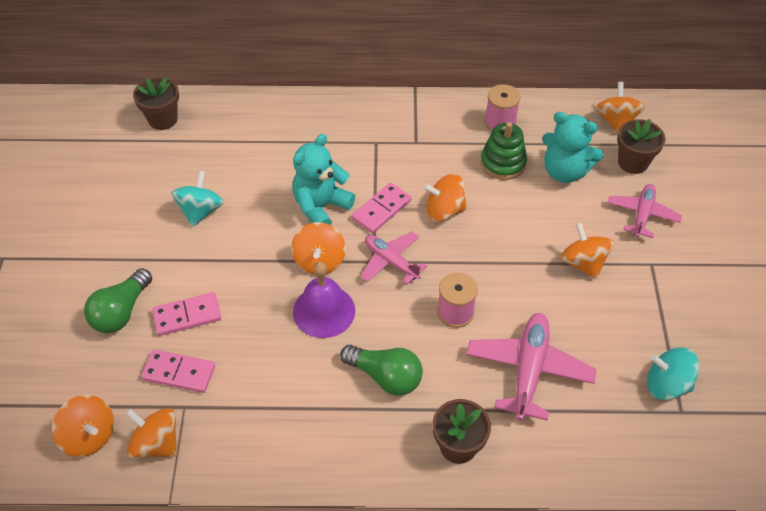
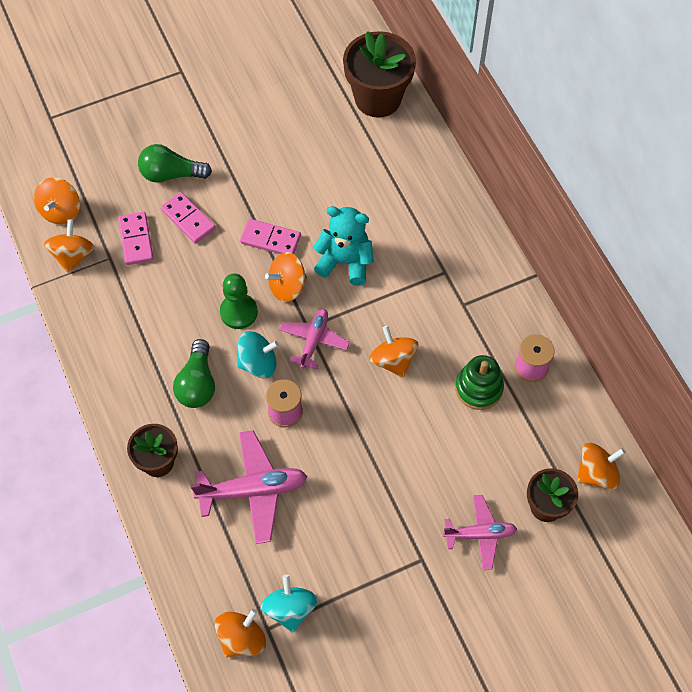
camera: 65 degrees right, 10 degrees up
(163, 119) = (378, 98): brown flower pot -> brown flower pot, size x1.67
(200, 211) = (294, 176): turquoise spinning top -> turquoise spinning top (258, 363)
(324, 311) = (238, 312): purple bell -> green pawn
(381, 210) = (367, 310): pink domino -> pink domino (270, 239)
(564, 171) = (498, 447): turquoise teddy bear -> none
(583, 263) = (392, 498): orange spinning top -> orange spinning top (242, 638)

